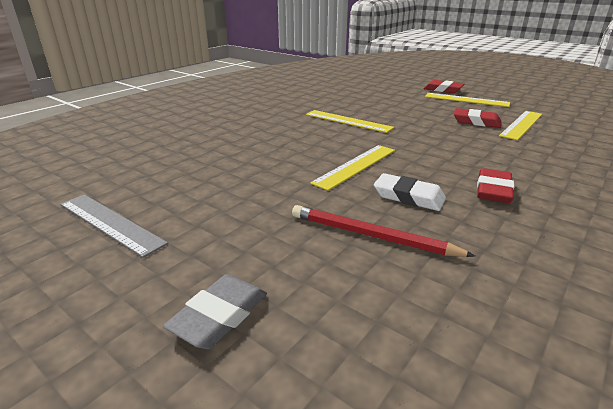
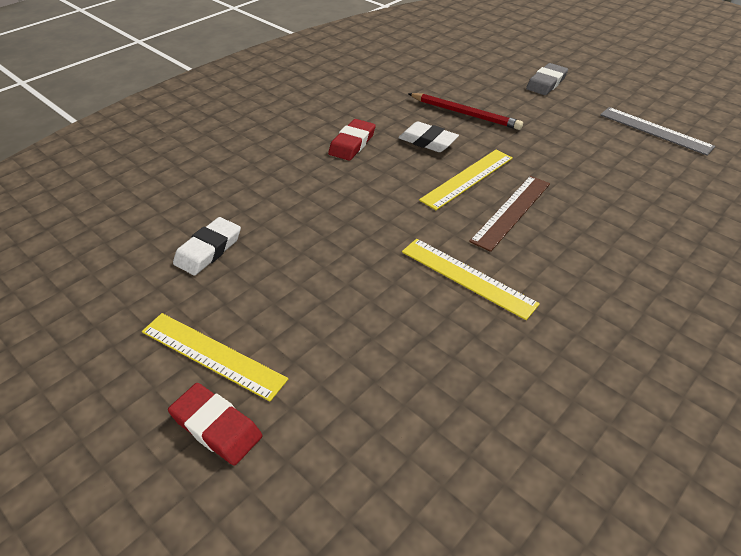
camera: 175 degrees left, 15 degrees up
(316, 147) = (511, 211): none -> brown ruler
(476, 122) = (268, 262): red eraser -> none
(521, 124) = (208, 250): yellow ruler -> white eraser

